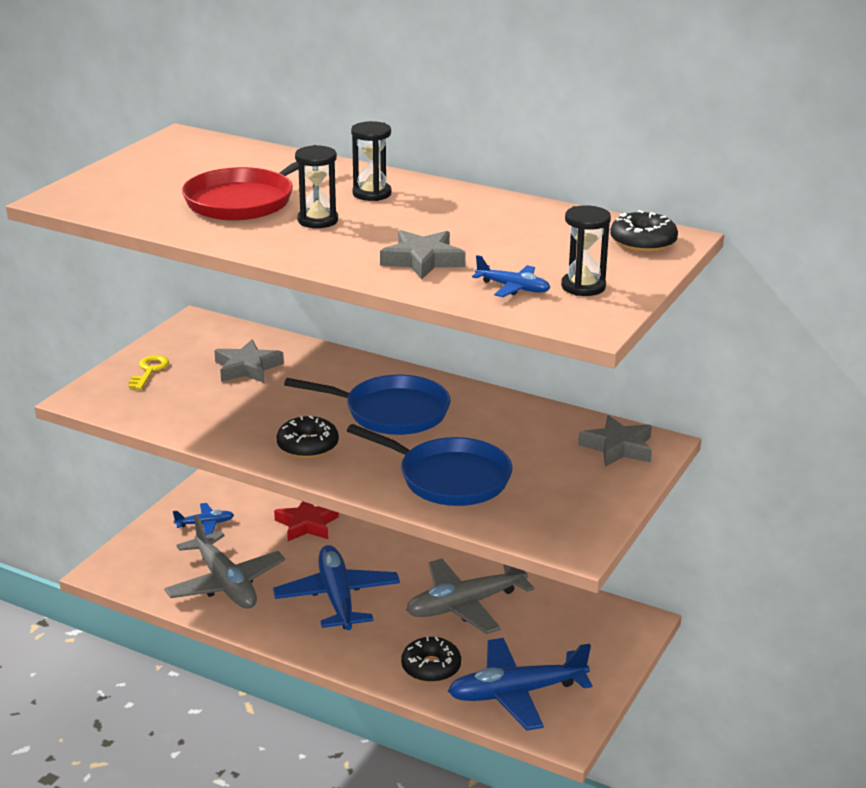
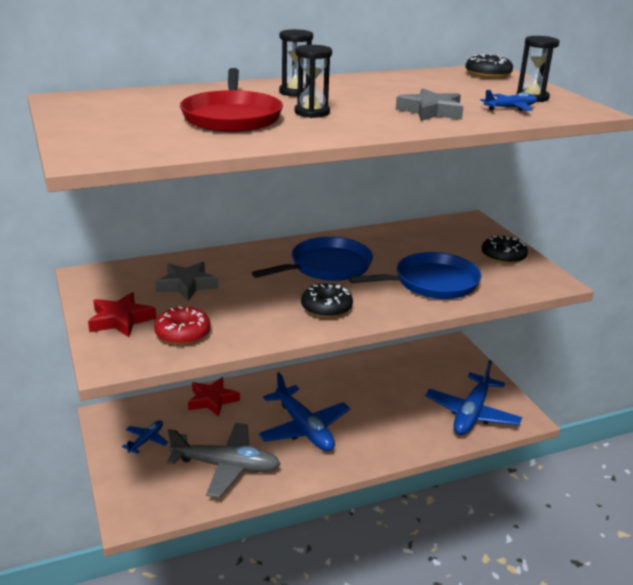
camera: 50 degrees left, 0 degrees up
(149, 371) = (121, 320): yellow key -> red star
(166, 404) = (183, 333): none -> red donut
(337, 597) = (304, 428): blue plane -> blue plane turned 150 degrees counterclockwise
(431, 667) = (415, 430): black donut -> black donut (503, 256)
(465, 605) = (372, 387): grey plane -> none
(618, 447) = (461, 229): grey star -> none

